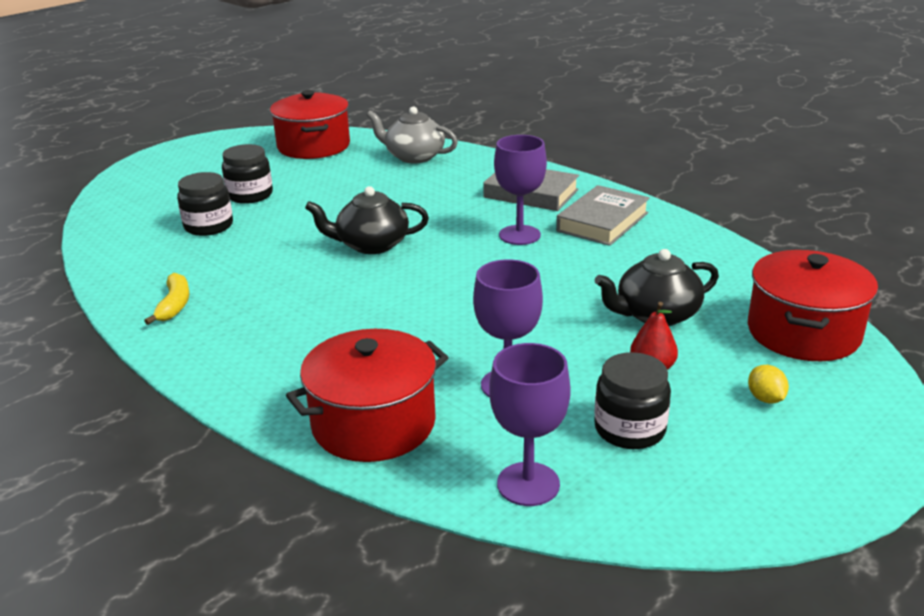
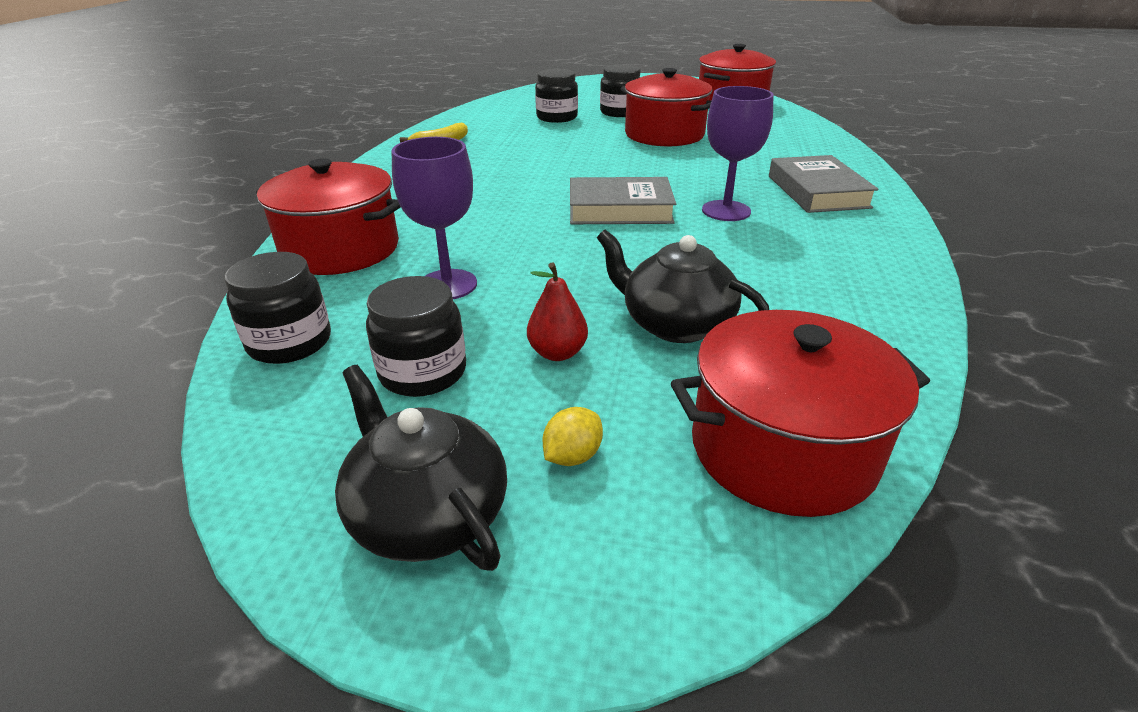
camera: 55 degrees right, 5 degrees up
(339, 199) = (664, 135): none -> red pot
(371, 245) = (609, 166): black teapot -> black teapot (427, 513)
(414, 156) = (786, 133): grey teapot -> none
(528, 484) = (290, 342): purple goblet -> black jar
(602, 222) = (828, 239): grey book -> grey book (620, 209)

